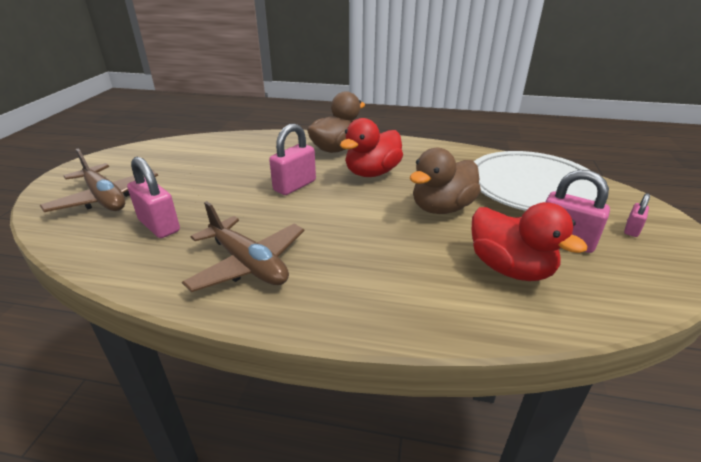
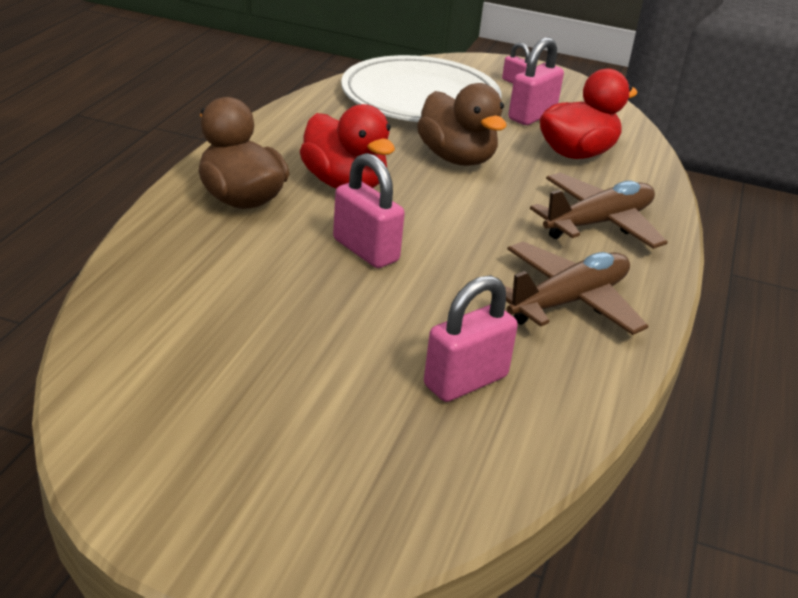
camera: 85 degrees left, 0 degrees up
(105, 198) = (353, 457): brown plane -> brown plane (598, 223)

